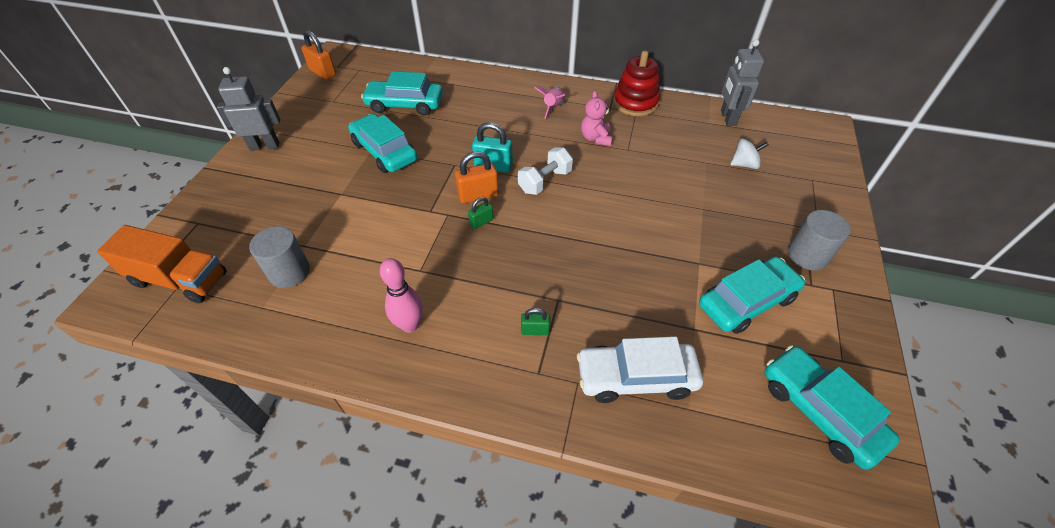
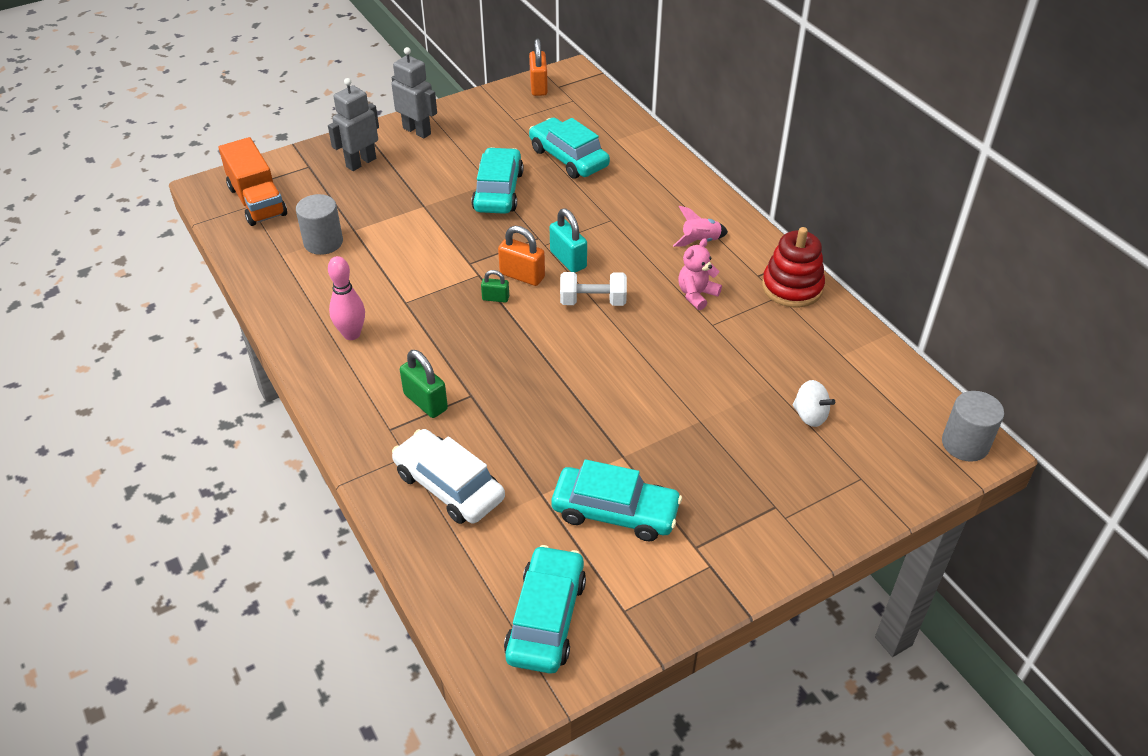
camera: 45 degrees right, 5 degrees down
(535, 330) = (425, 402): green padlock -> green padlock, size x1.71
(727, 118) = (871, 364): grey robot -> grey robot (361, 162)
(807, 255) = (733, 526): grey cylinder -> grey cylinder (965, 444)

